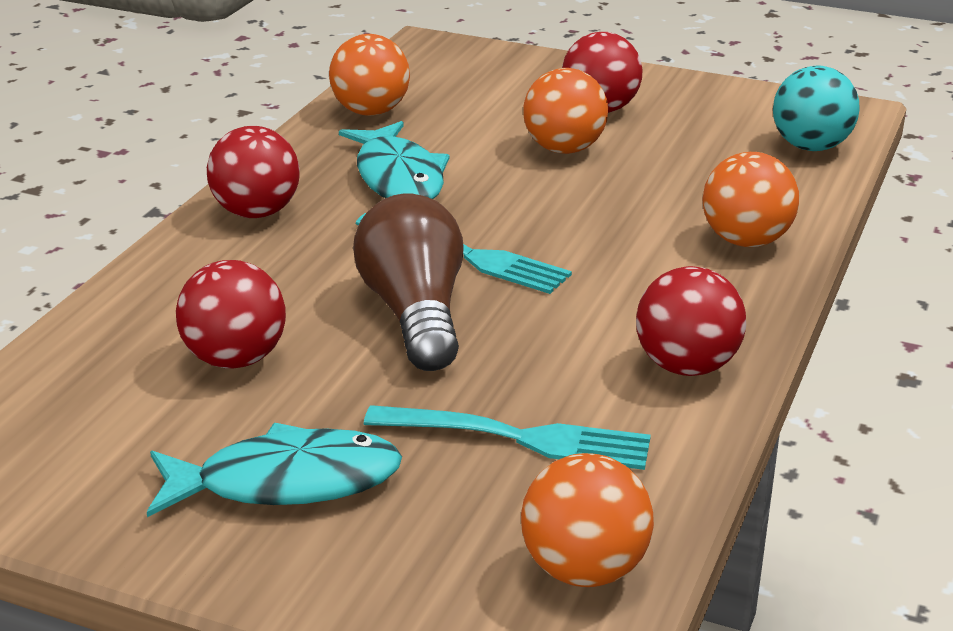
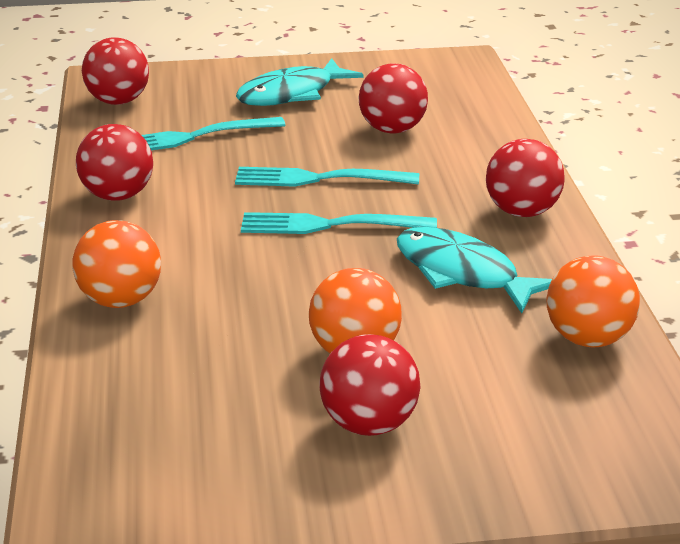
camera: 150 degrees right, 0 degrees up
(415, 314) = (320, 179): brown light bulb -> turquoise fork
(584, 569) = (118, 101): orange ball -> red ball
(810, 146) = (101, 442): turquoise ball -> none

